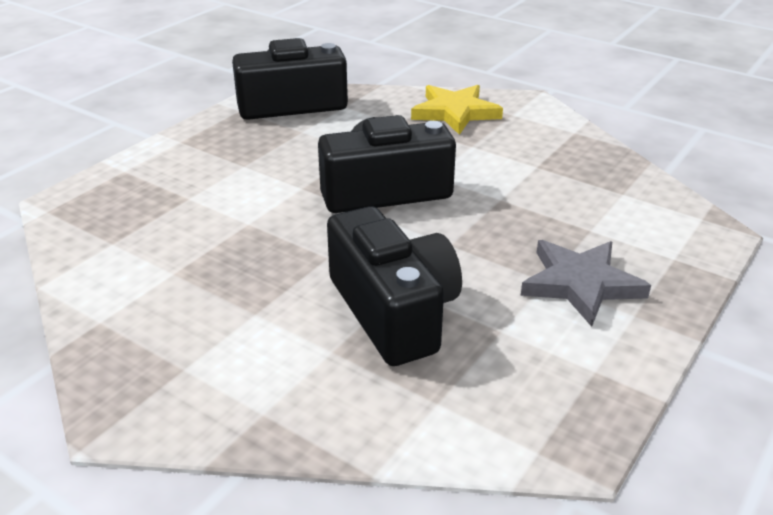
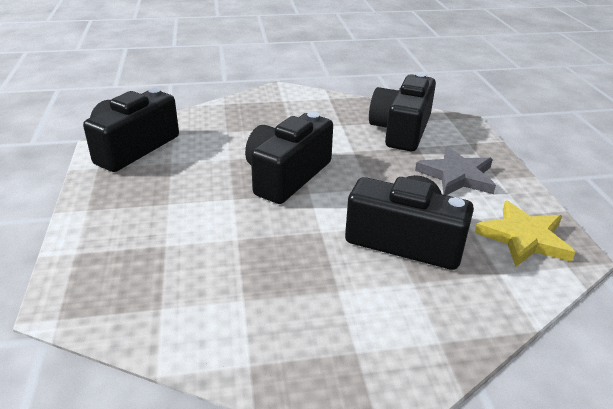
camera: 45 degrees left, 0 degrees up
(455, 112) = (250, 112): yellow star -> yellow star (524, 238)
(603, 203) = (401, 130): none -> black camera

